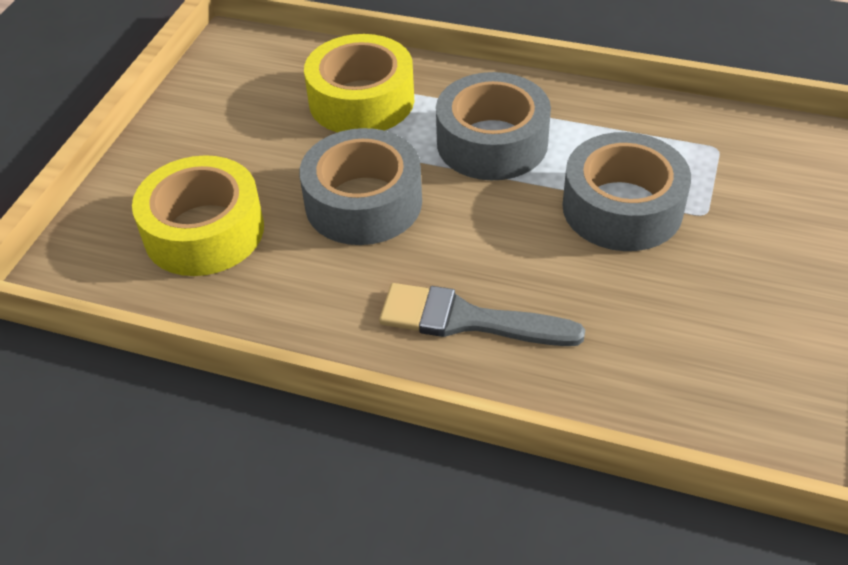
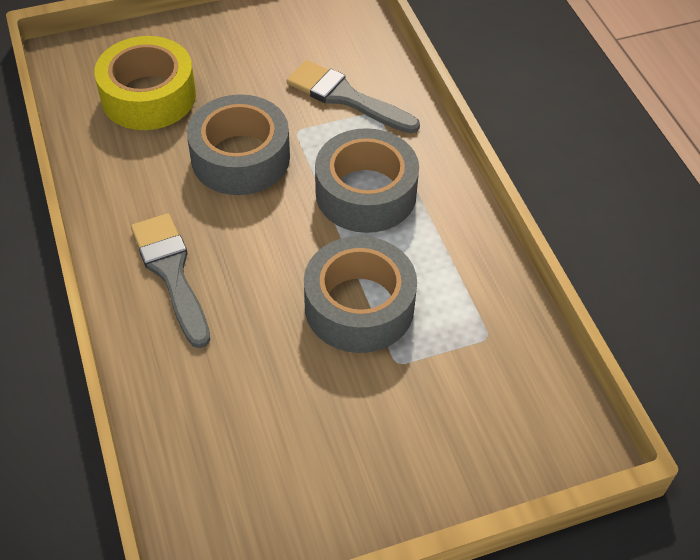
camera: 50 degrees right, 5 degrees up
(361, 100) = (346, 97): yellow tape -> grey brush

